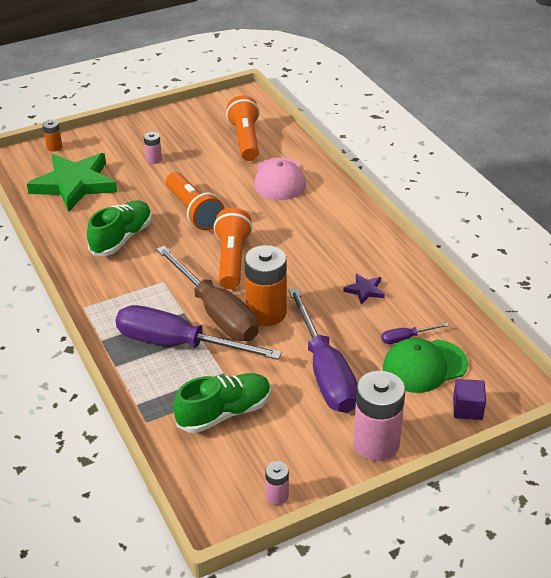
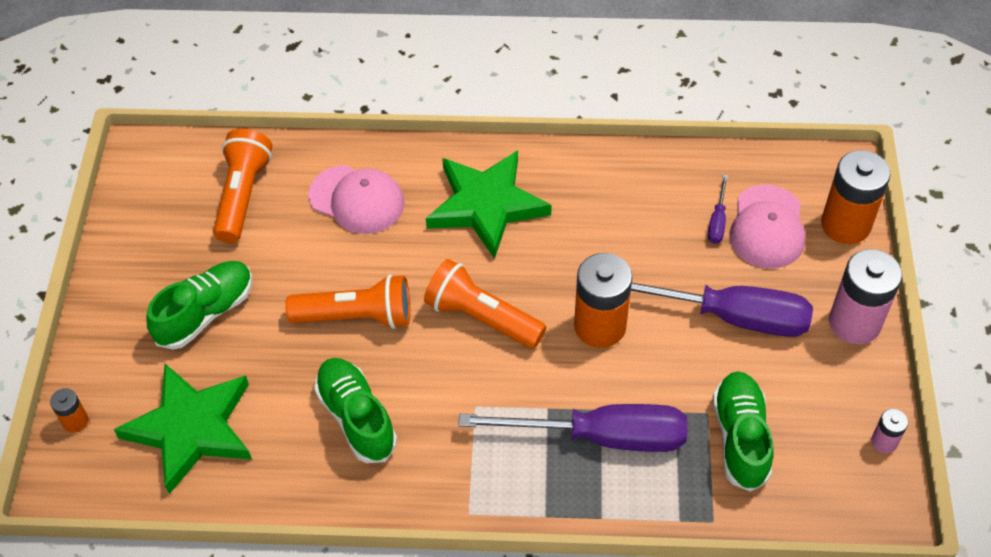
camera: 60 degrees left, 15 degrees up
(154, 159) = (206, 313): pink battery -> green shoe
(178, 344) = (601, 437): purple screwdriver -> purple screwdriver turned 135 degrees counterclockwise
(216, 312) = (568, 375): brown screwdriver -> none
(245, 140) = (243, 195): orange flashlight -> orange flashlight turned 75 degrees clockwise
(321, 230) = (486, 205): none -> green star
(364, 290) = (619, 218): purple star -> none
(424, 366) = (767, 227): green cap -> pink cap
(467, 409) = (845, 224): purple cube -> orange battery

